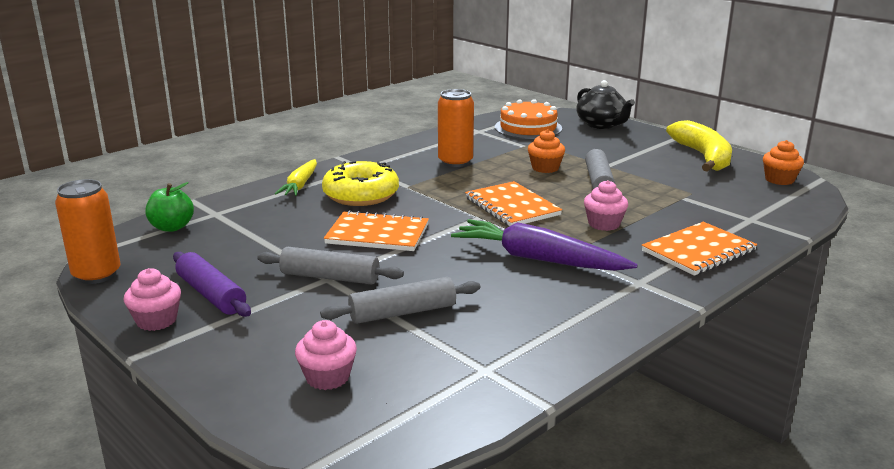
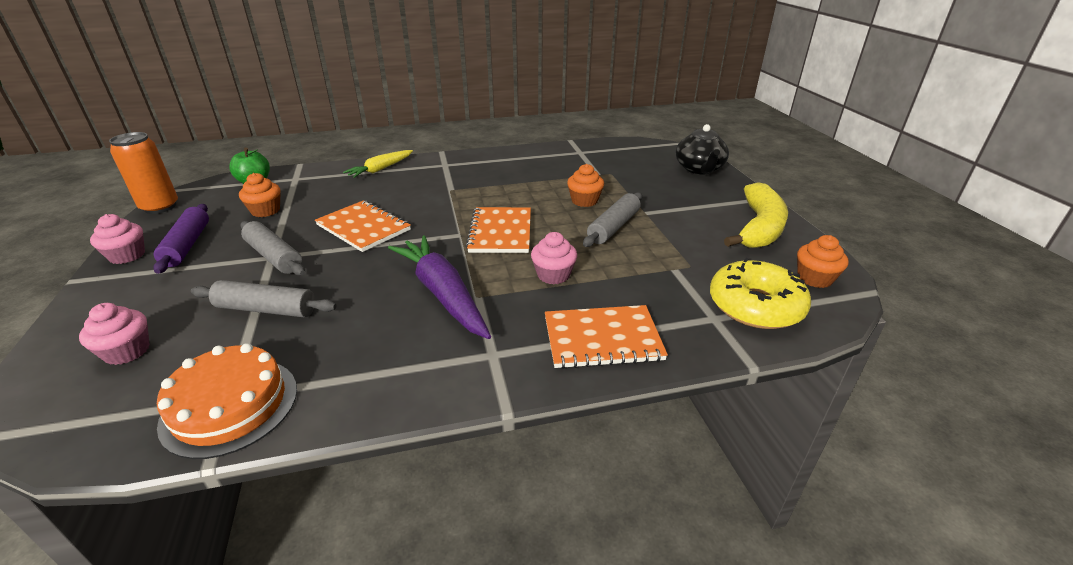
camera: 30 degrees right, 10 degrees up
(241, 247) = (265, 211): none -> orange cupcake
(361, 195) = (406, 189): yellow donut -> yellow donut (755, 306)
(455, 162) = (518, 177): orange can -> none
(528, 128) = (626, 158): orange cake -> orange cake (230, 405)

